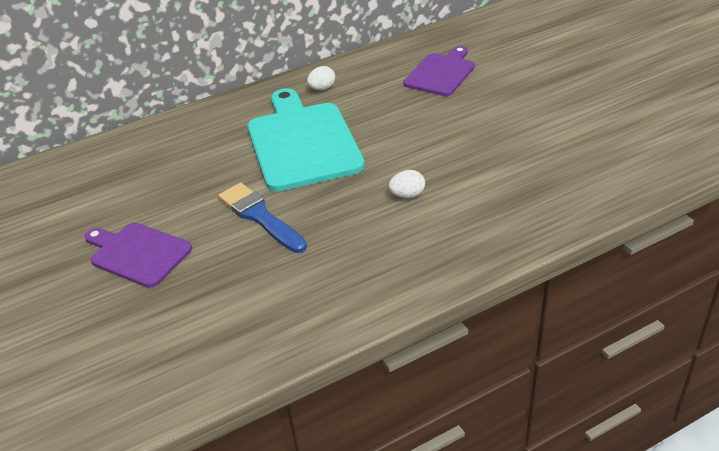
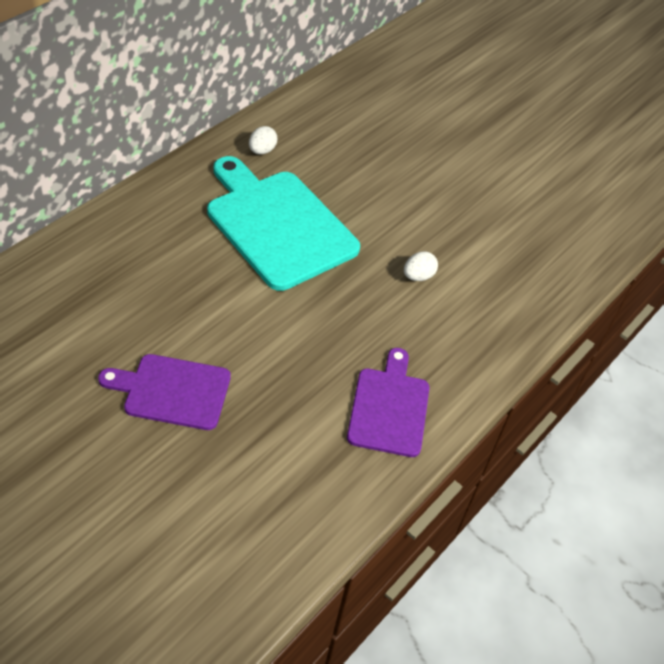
camera: 30 degrees left, 10 degrees up
(260, 216) = (281, 324): blue brush -> none
(441, 73) = (379, 120): purple cutting board -> purple cutting board (389, 407)

